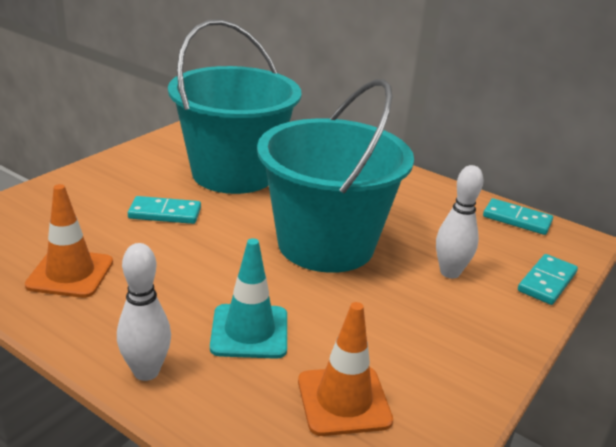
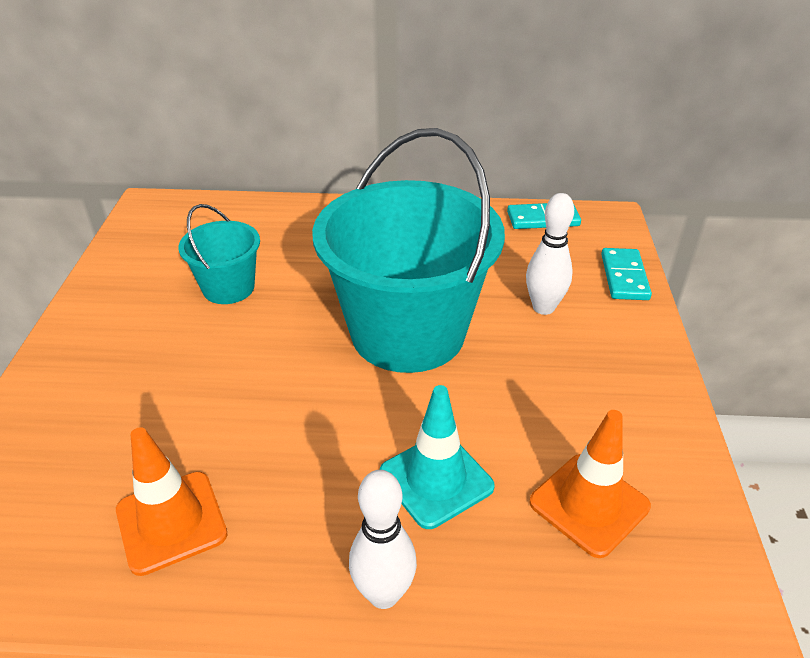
camera: 30 degrees left, 10 degrees up
(165, 213) = (202, 379): turquoise domino -> none
(233, 173) = (228, 288): turquoise bucket -> turquoise bucket, size x0.48

